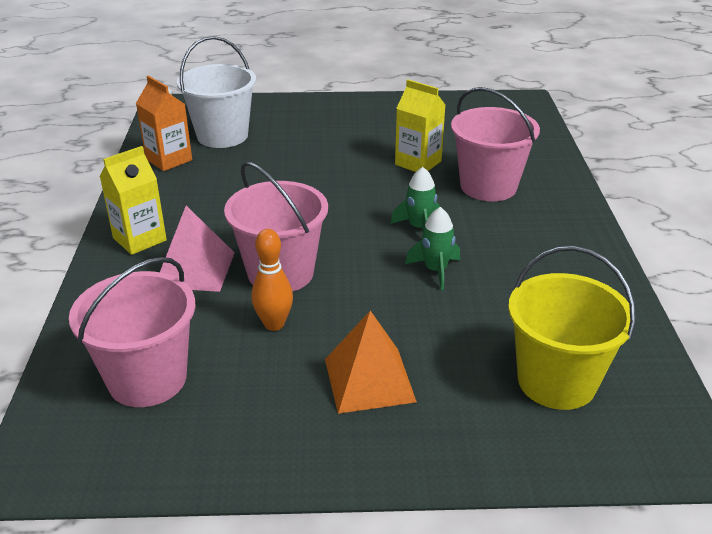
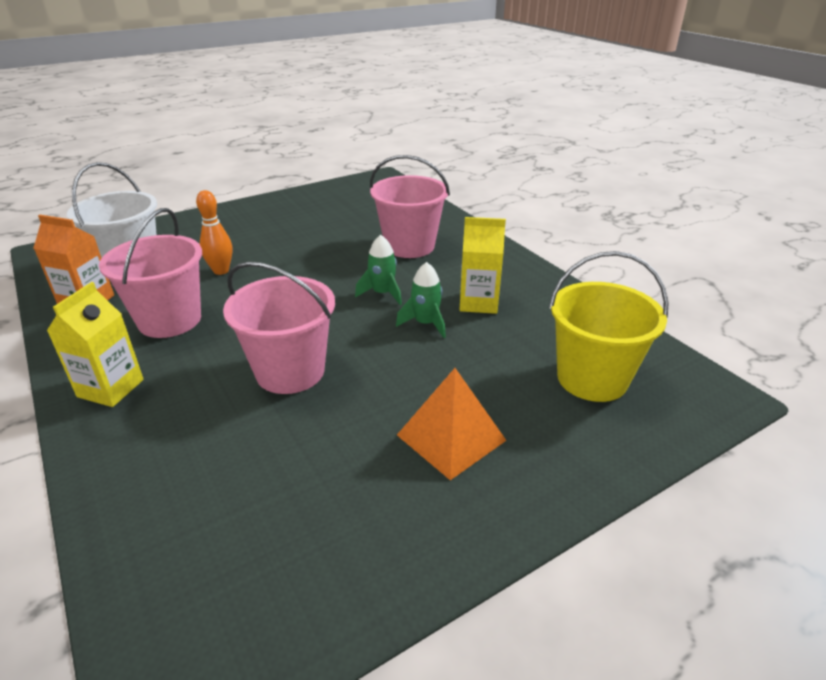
camera: 30 degrees left, 0 degrees up
(147, 379) = (230, 531): pink bucket -> pink bucket (169, 320)
(195, 269) = (198, 397): pink pyramid -> none
(274, 324) = (322, 421): orange bowling pin -> orange bowling pin (221, 271)
(418, 163) = (337, 243): yellow carton -> yellow carton (478, 302)

